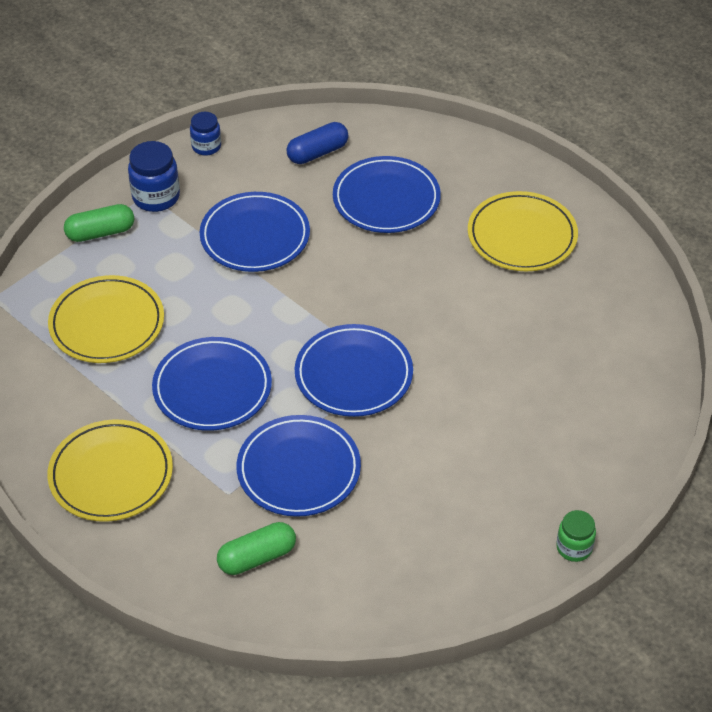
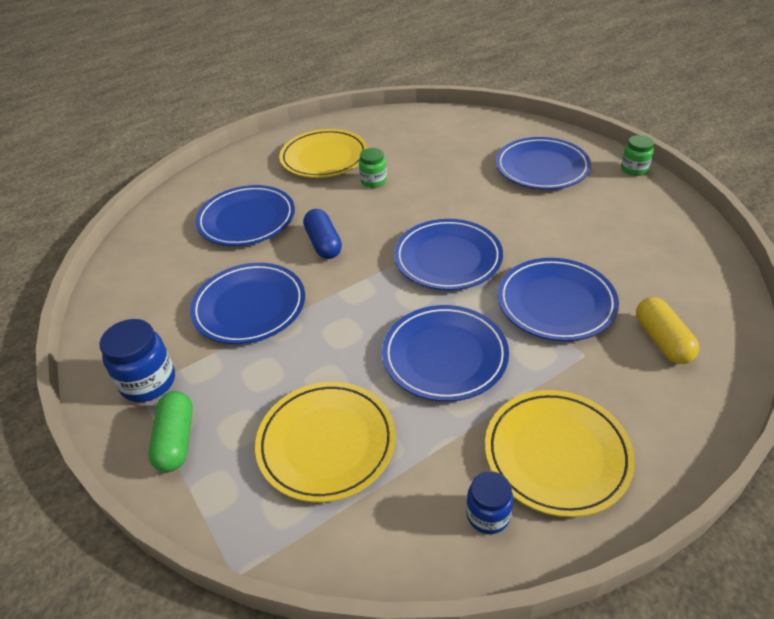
camera: 75 degrees left, 5 degrees down
(206, 146) = (98, 333): blue jar -> blue jar (488, 515)
(257, 557) = (662, 340): green capsule -> yellow capsule
(317, 153) = (162, 254): blue capsule -> blue capsule (323, 243)
(483, 290) = (373, 181): none -> green jar
(553, 449) = (542, 167): none -> blue plate

